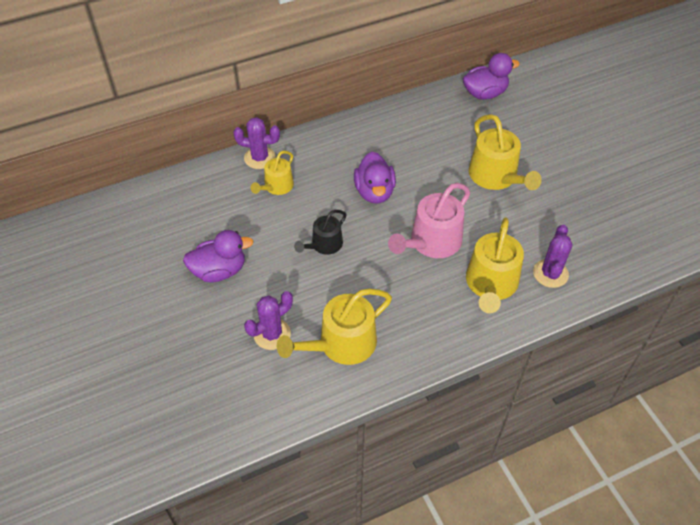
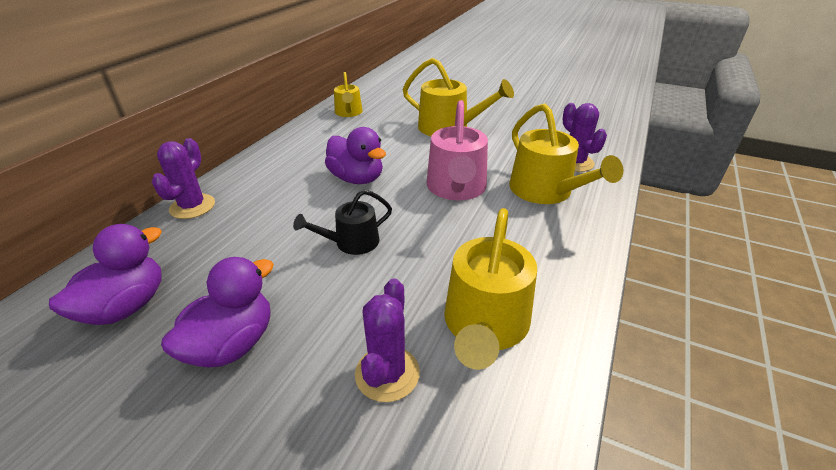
camera: 40 degrees left, 15 degrees down
(260, 158) = (192, 206): purple cactus -> purple cactus turned 45 degrees counterclockwise
(276, 186) = (238, 220): yellow watering can -> yellow watering can (348, 112)
(324, 245) = (352, 242): black watering can -> black watering can turned 60 degrees clockwise
(485, 93) = (376, 91): purple duck -> purple duck (126, 306)

